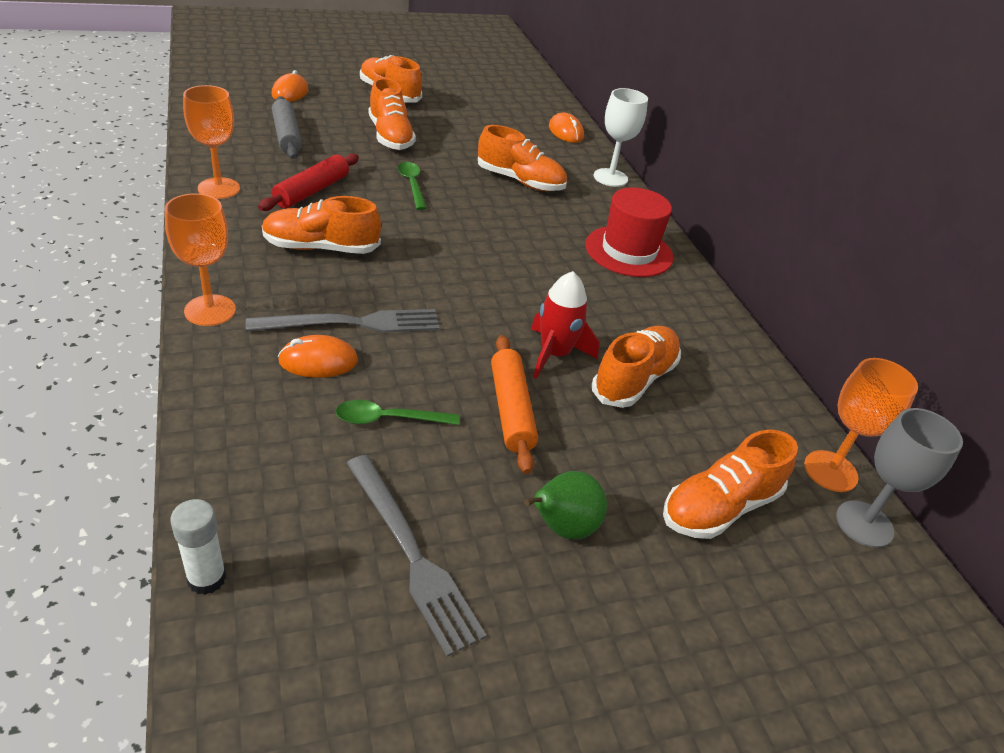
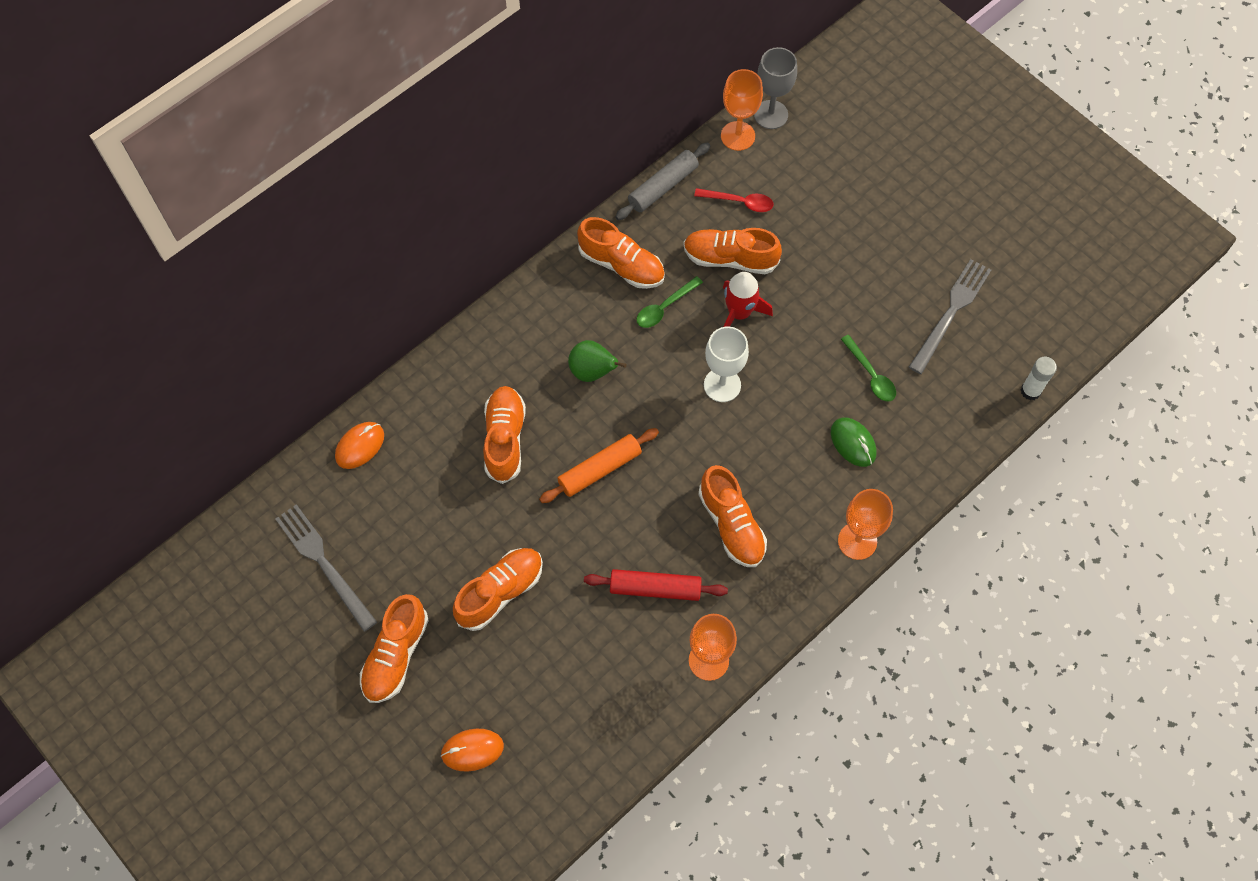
camera: 110 degrees left, 25 degrees up
(287, 136) = (572, 680): grey rolling pin -> grey rolling pin (663, 186)
(318, 361) = (853, 443): orange mouse -> green mouse
(352, 323) = (802, 447): grey fork -> grey fork (324, 563)
(412, 185) = (582, 519): green spoon -> green spoon (664, 307)
(511, 410) = (812, 315): orange rolling pin -> orange rolling pin (599, 469)
(562, 527) = (882, 253): green pear -> green pear (592, 371)
(610, 177) = (437, 370): white goblet -> white goblet (722, 385)
(629, 251) = (565, 313): red hat -> none
(716, 424) = (739, 202): none -> red spoon
(719, 507) = (810, 185): orange shoe -> orange shoe (621, 265)

